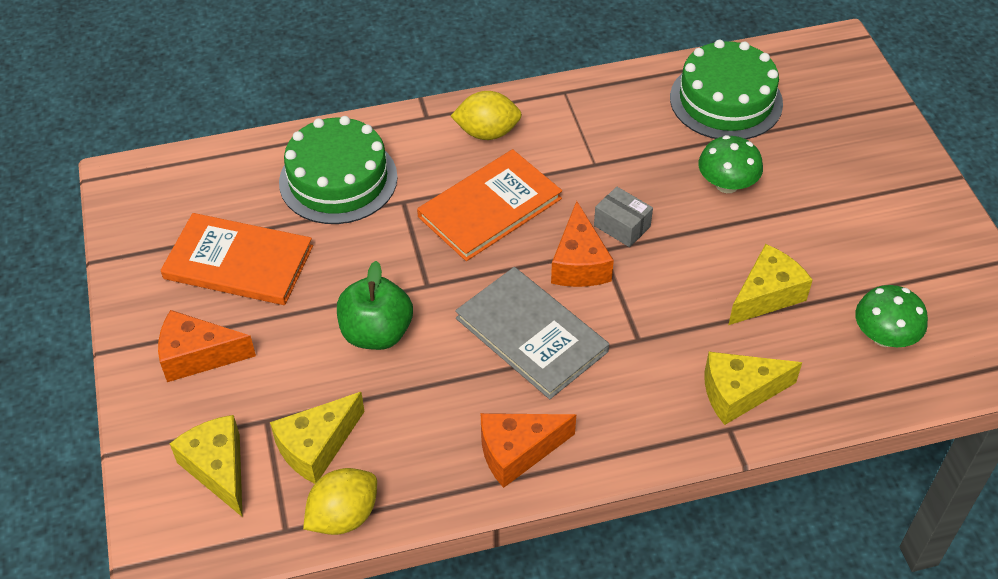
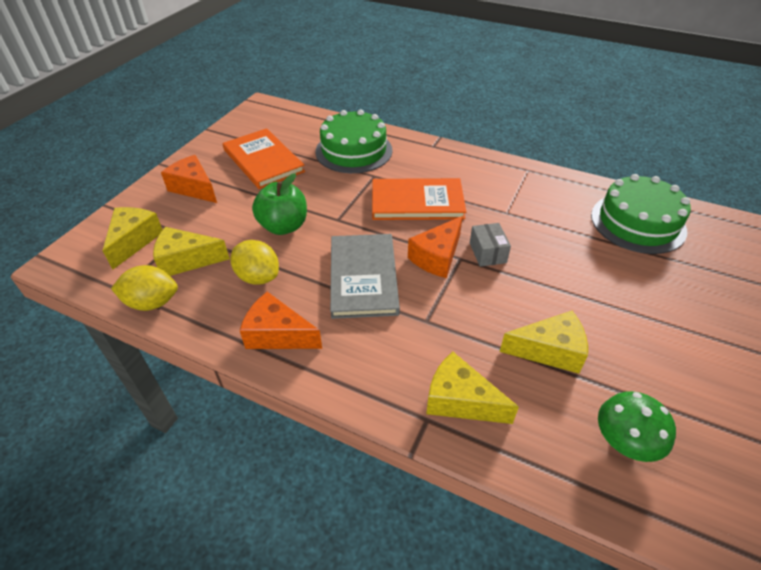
camera: 40 degrees right, 5 degrees down
(487, 132) = (458, 167): yellow lemon -> yellow lemon (258, 277)
(727, 184) = (589, 268): green mushroom -> none

